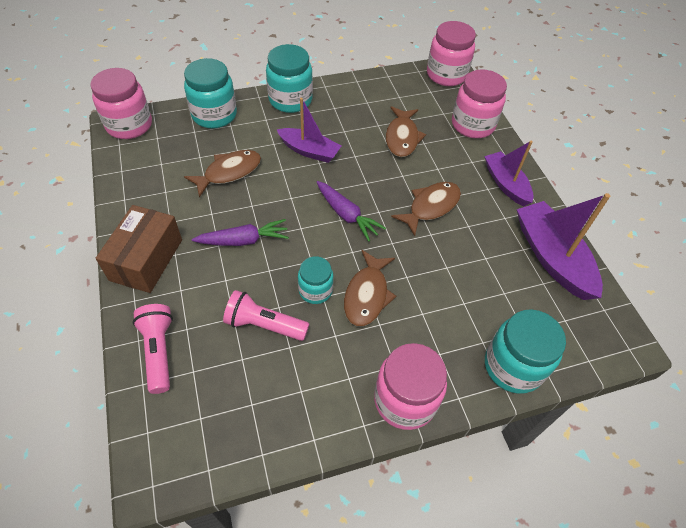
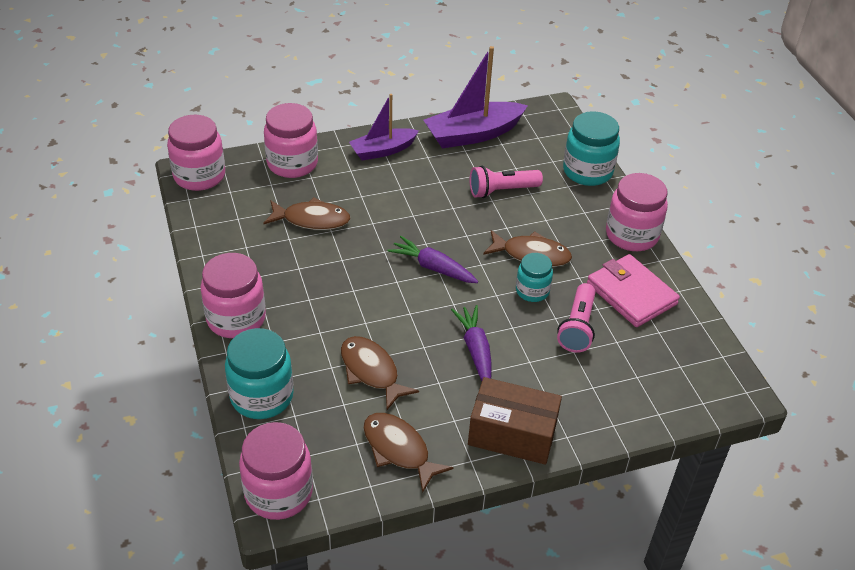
camera: 90 degrees left, 10 degrees down
(159, 351) = (622, 406): pink flashlight -> pink flashlight (502, 191)
(290, 100) = (236, 319): turquoise jar -> pink jar
(309, 151) = (333, 299): purple boat -> none
(309, 384) = (631, 294): none -> pink wallet
(346, 215) = (433, 267): purple carrot -> purple carrot turned 105 degrees counterclockwise
(431, 207) = (417, 205): brown fish -> brown fish (399, 450)

